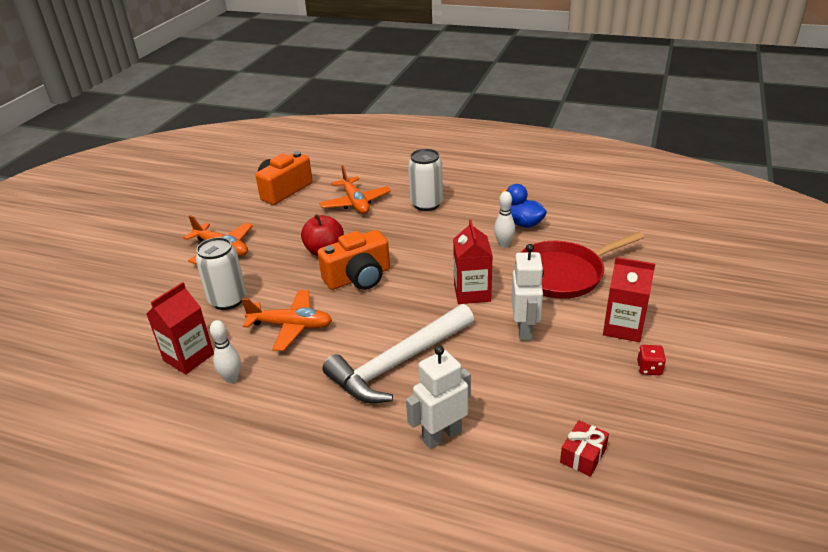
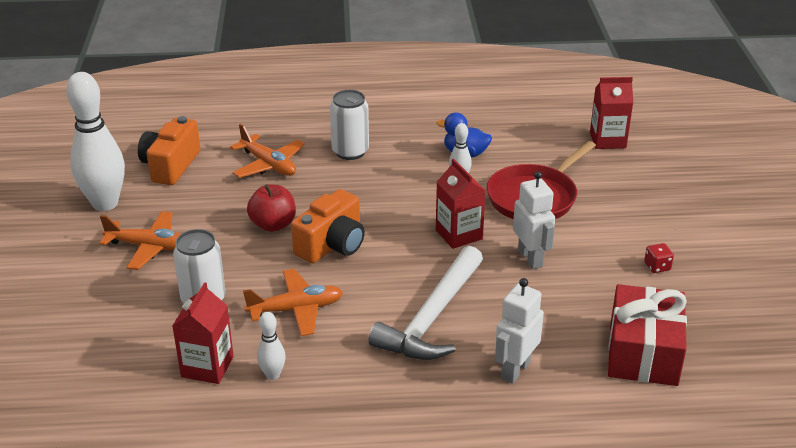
camera: 25 degrees left, 0 degrees up
(217, 209) = (105, 203): none -> white bowling pin
(583, 455) = (643, 352): red gift -> red gift, size x2.25
(623, 327) = (616, 236): red carton -> red carton (607, 140)

